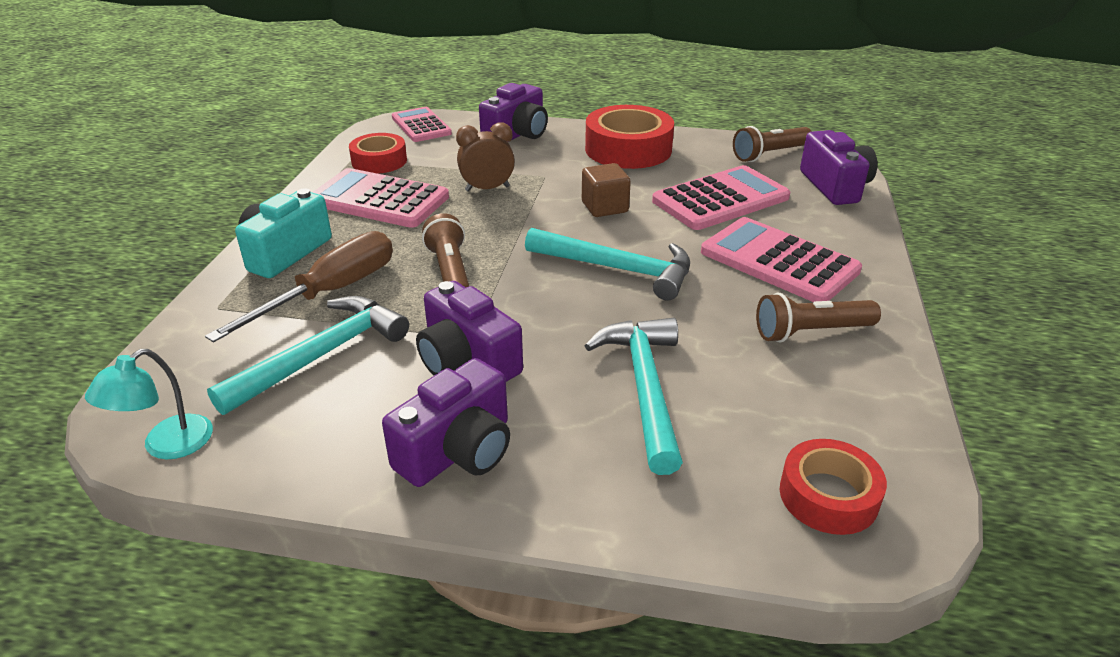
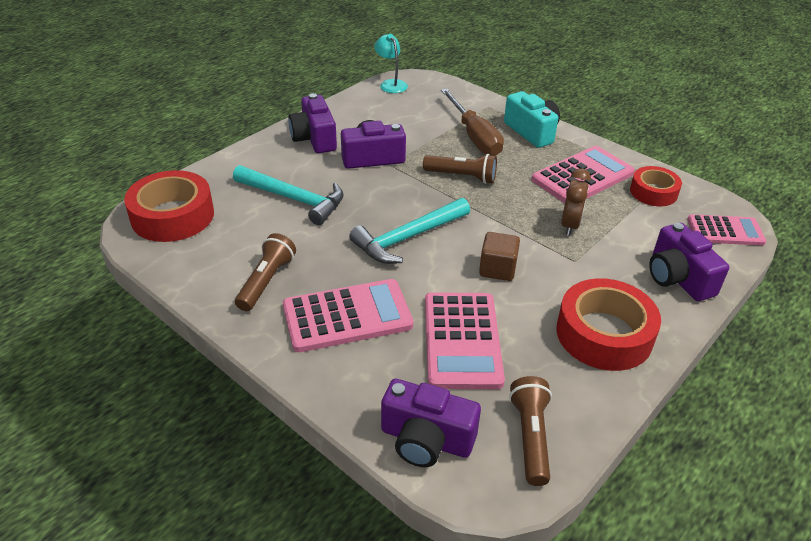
camera: 120 degrees right, 5 degrees up
(321, 355) = (418, 123): turquoise hammer -> none
(828, 496) = (172, 216): red tape -> red tape, size x1.63

